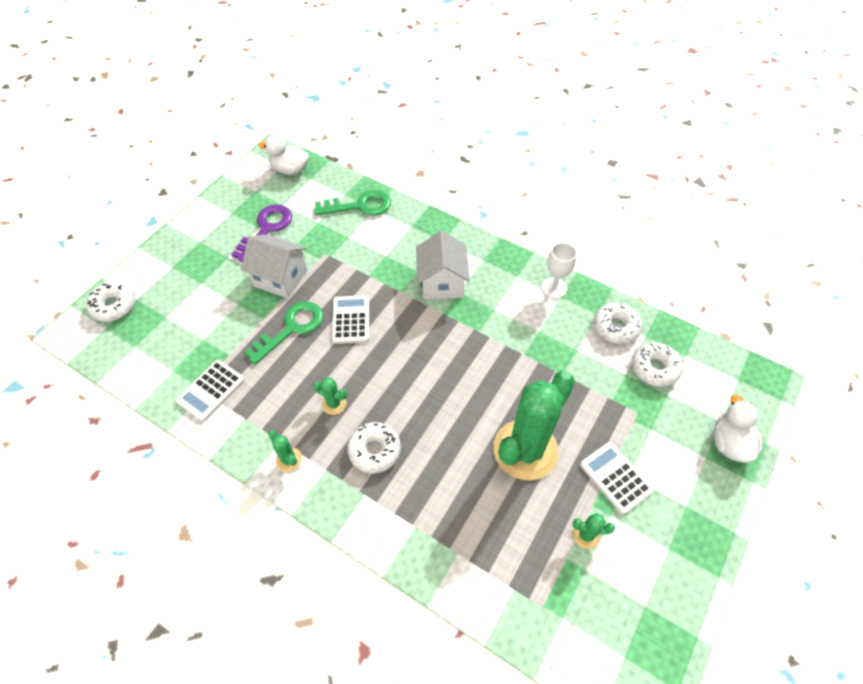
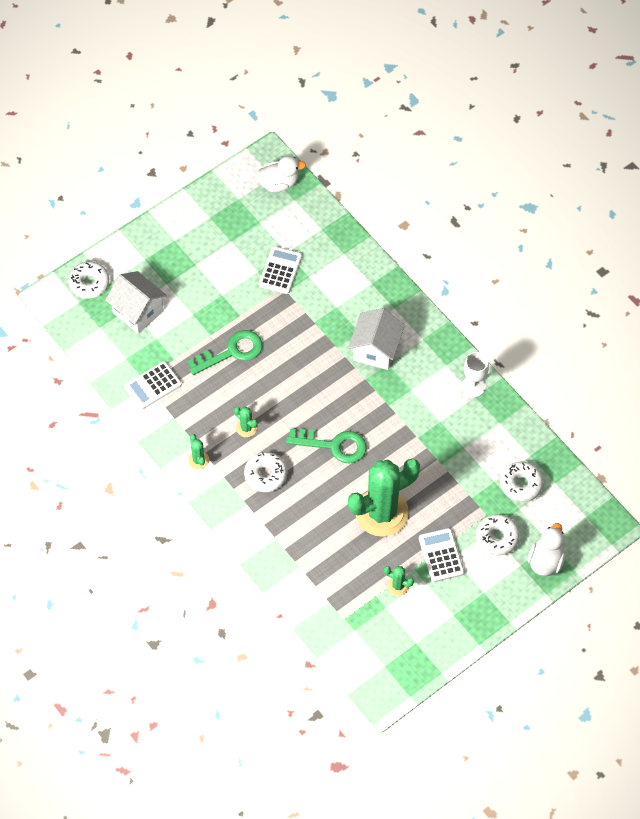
camera: 20 degrees right, 5 degrees up
(266, 229) = (237, 245): purple key -> none
(280, 278) = (236, 301): white house -> white house (138, 312)
(290, 170) = (278, 183): white duck -> white duck turned 135 degrees clockwise
(351, 320) = (284, 360): white calculator -> white calculator (280, 270)
(360, 206) = (331, 246): green key -> green key (334, 445)
(615, 327) = (508, 439): white donut -> white donut (497, 537)

